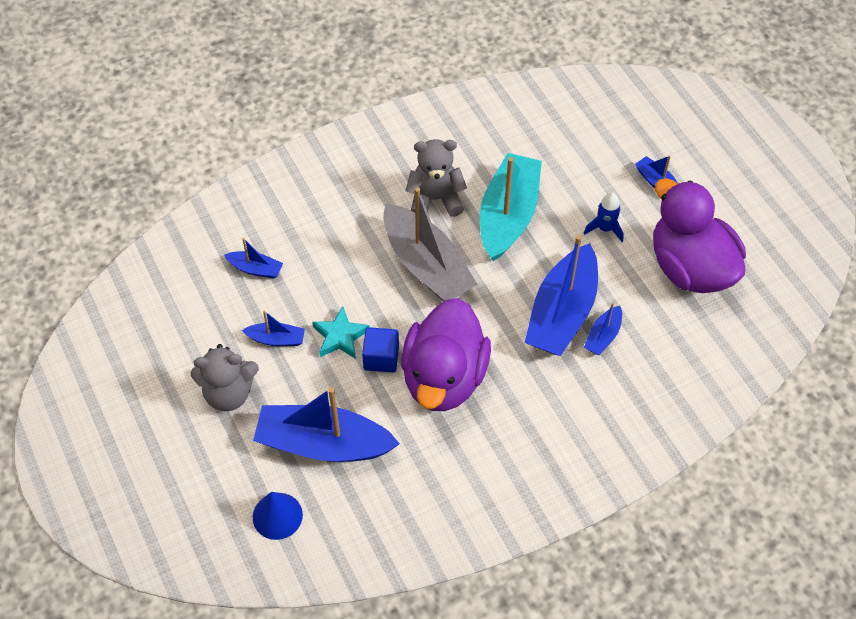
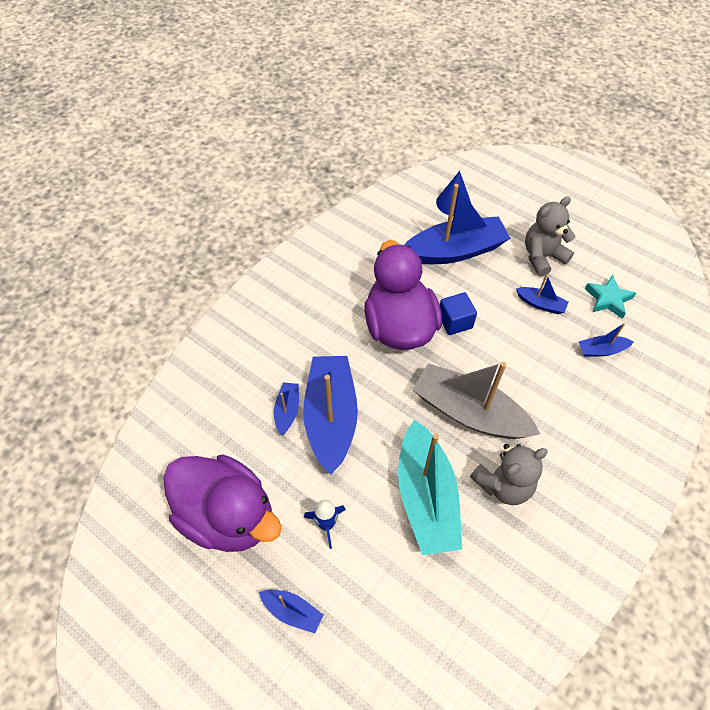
camera: 155 degrees right, 0 degrees up
(276, 339) = (540, 304): blue boat -> blue boat turned 135 degrees counterclockwise
(340, 336) = (496, 325): turquoise star -> turquoise star (608, 299)

